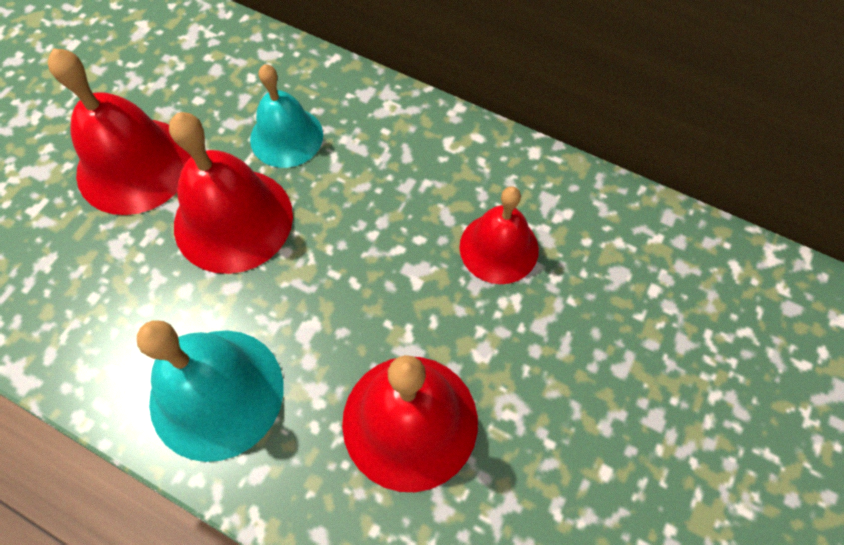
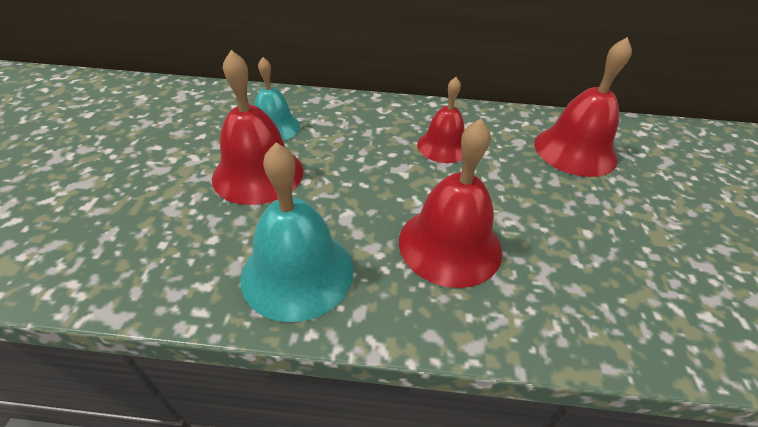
camera: 25 degrees left, 20 degrees down
(134, 165) = (166, 163): red bell -> red bell (575, 151)

